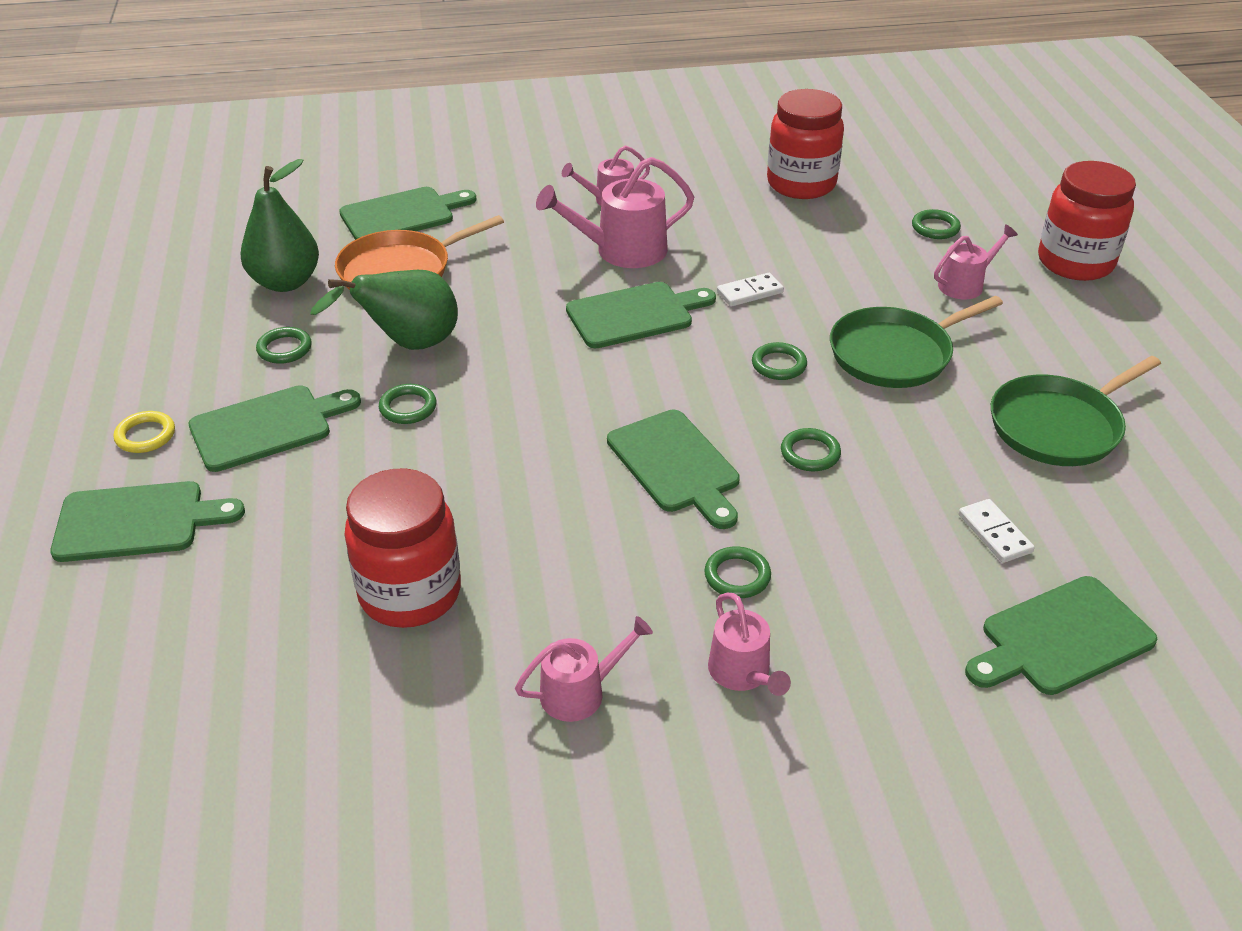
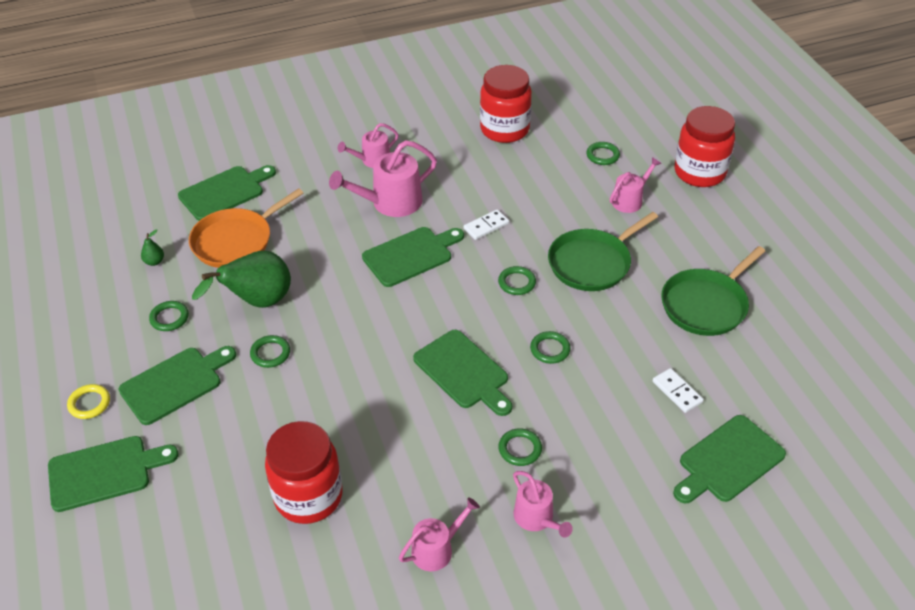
camera: 10 degrees left, 5 degrees up
(286, 282) = (154, 262): green pear -> green pear, size x0.41

